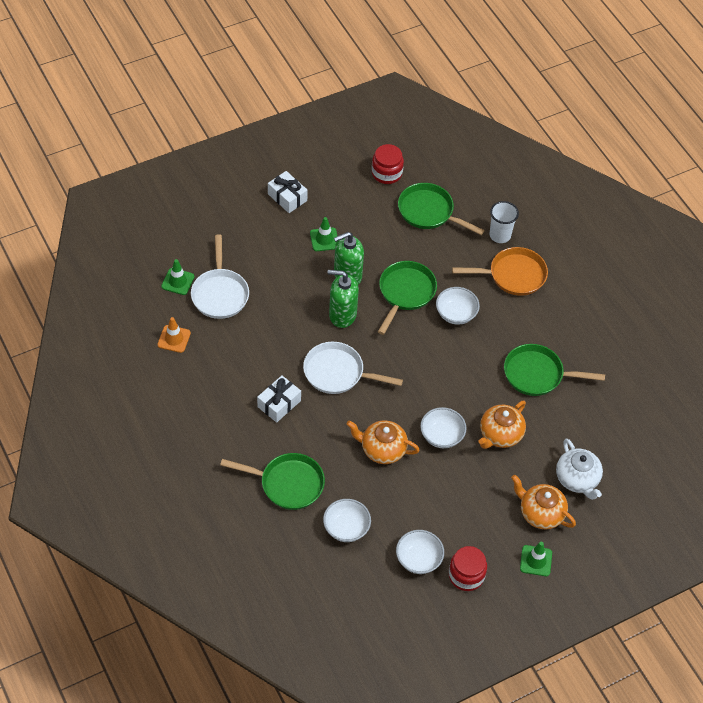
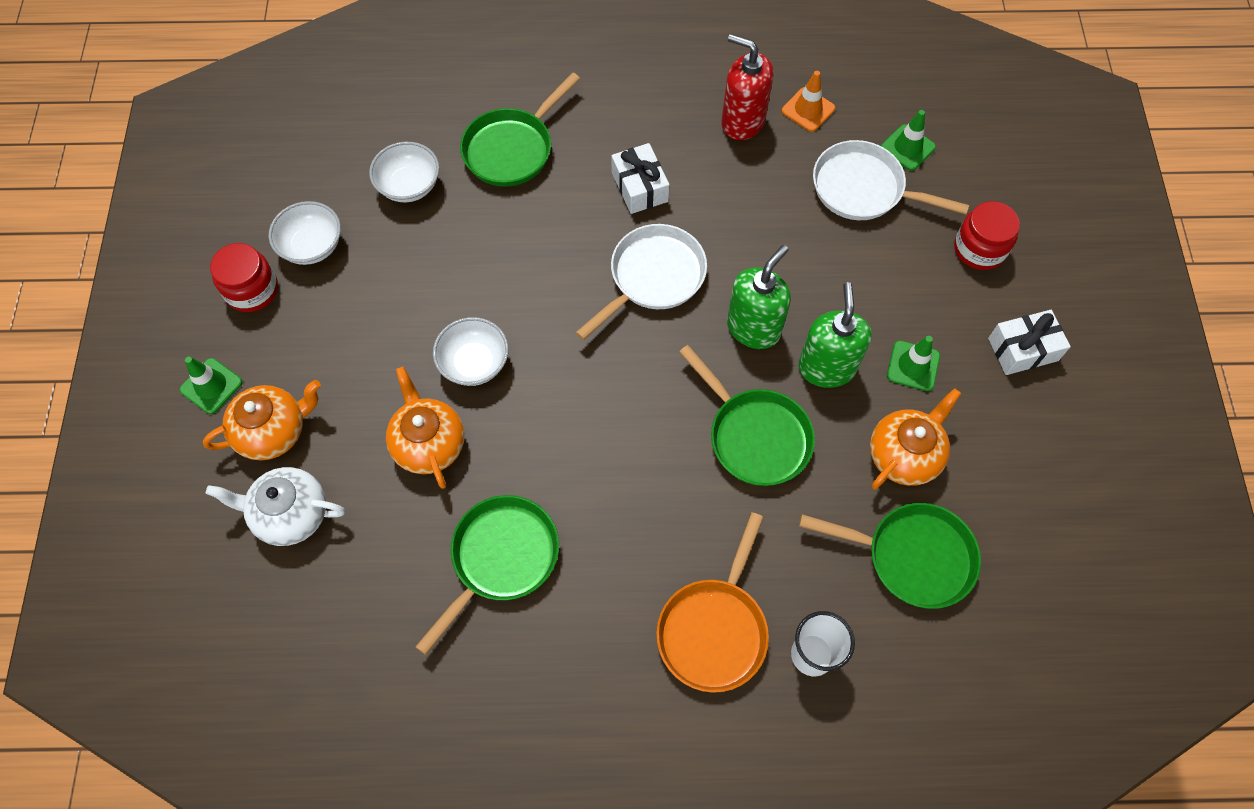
camera: 120 degrees right, 10 degrees up
(201, 369) = (742, 121): none -> red soap dispenser
(382, 450) = (497, 278): orange teapot -> orange teapot (904, 455)
(386, 173) = (1027, 528): red jar -> red jar (979, 249)
(429, 212) = (912, 557): green pan -> green pan turned 45 degrees clockwise
(456, 314) = (678, 492): white bowl -> none

